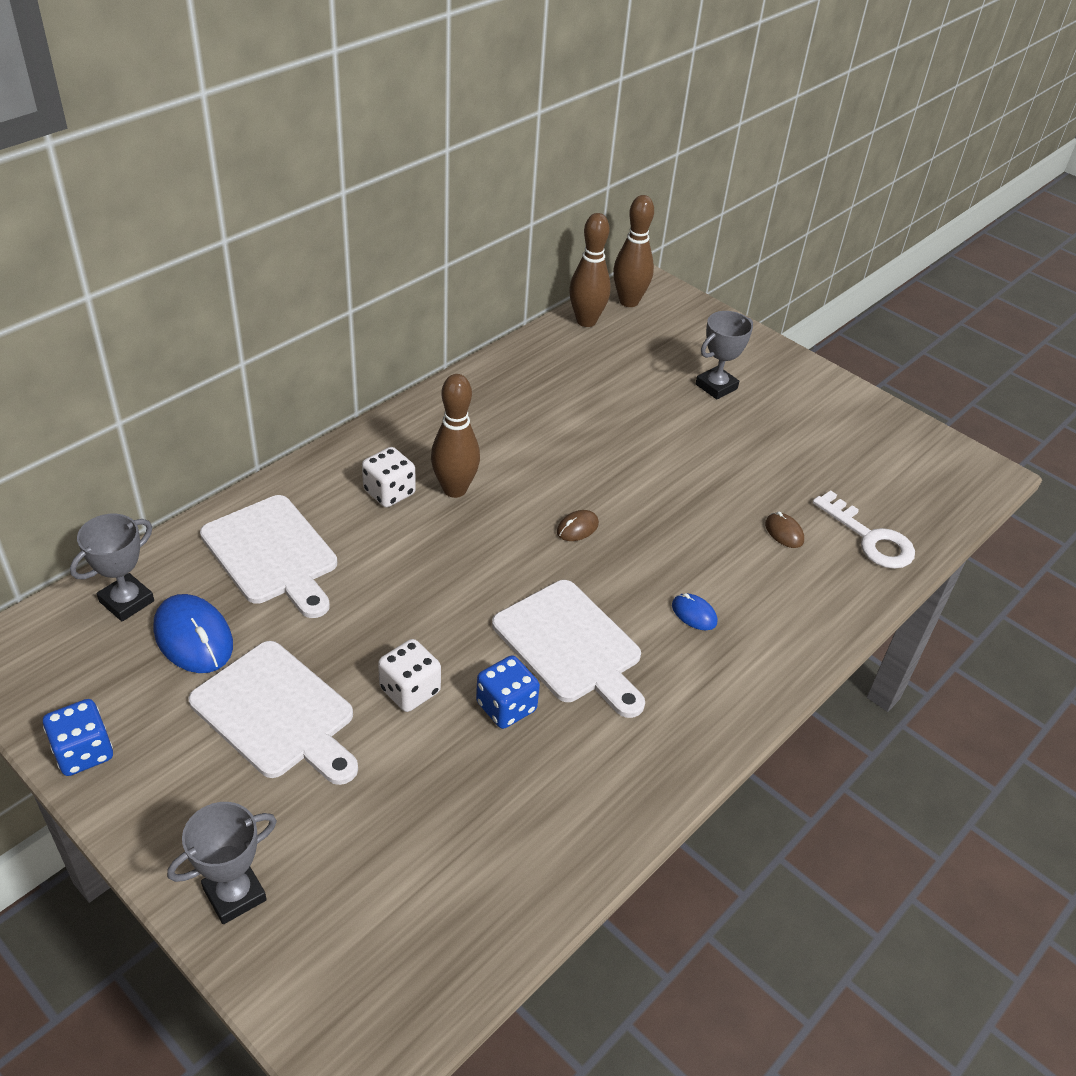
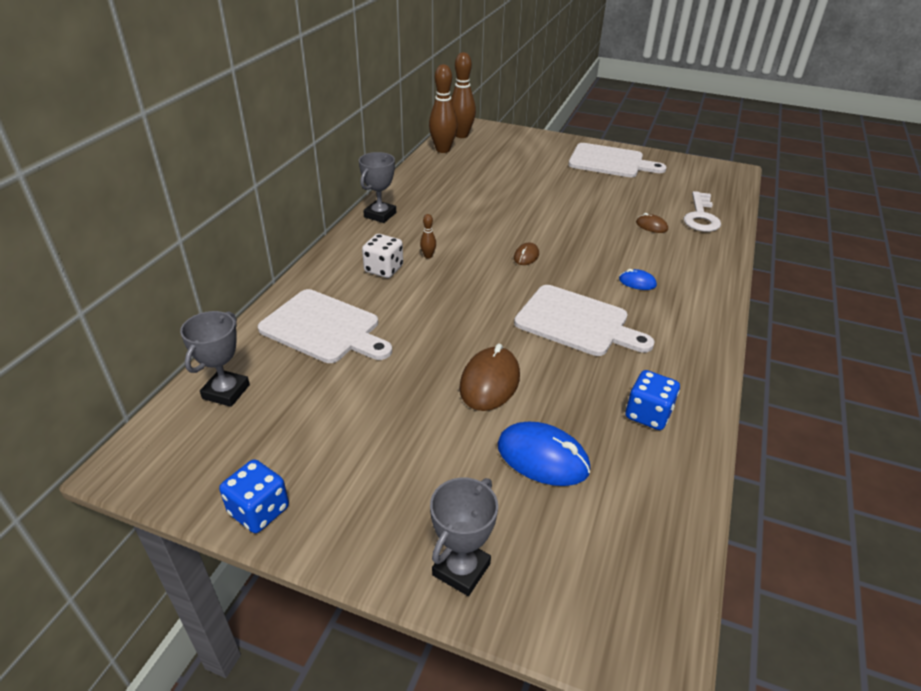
camera: 20 degrees left, 5 degrees down
(193, 637) = (299, 399): blue mouse -> blue mouse (542, 457)
(277, 713) = (402, 429): white cutting board -> white cutting board (610, 162)
(410, 690) = (490, 382): white dice -> brown mouse
(454, 489) = (428, 256): brown bowling pin -> brown bowling pin, size x0.44
(506, 707) = (564, 371): blue dice -> blue dice (648, 414)
(716, 386) = (549, 164): grey trophy -> grey trophy (380, 215)
(869, 538) = (701, 216): white key -> white key turned 75 degrees clockwise

